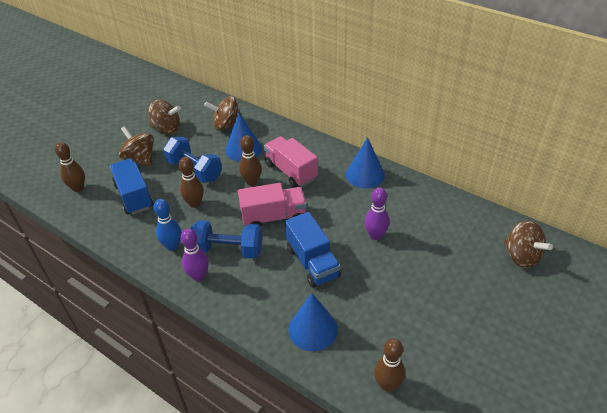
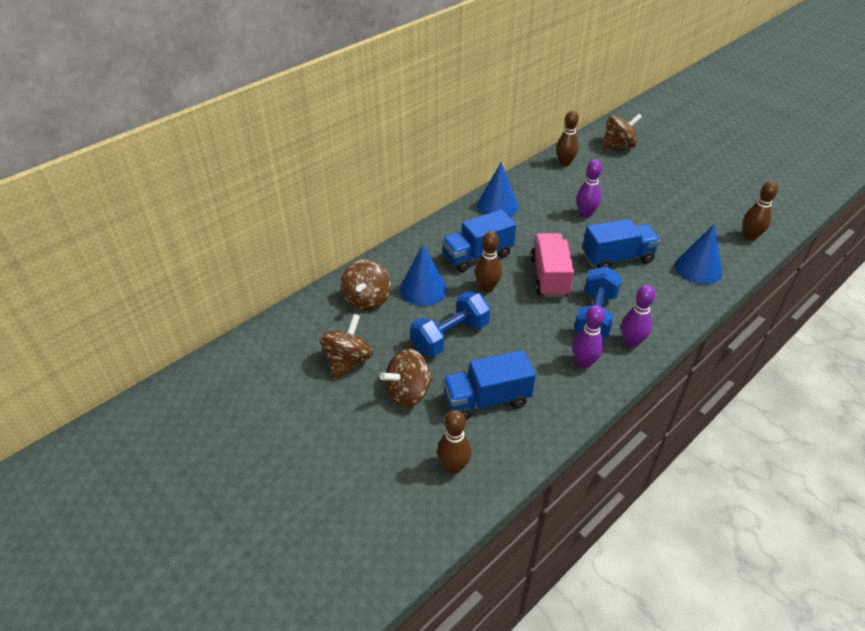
camera: 80 degrees left, 0 degrees up
(172, 246) = (584, 363): blue bowling pin -> purple bowling pin
(195, 203) = (514, 339): brown bowling pin -> brown bowling pin (564, 163)
(291, 171) = (477, 255): pink truck -> blue truck

